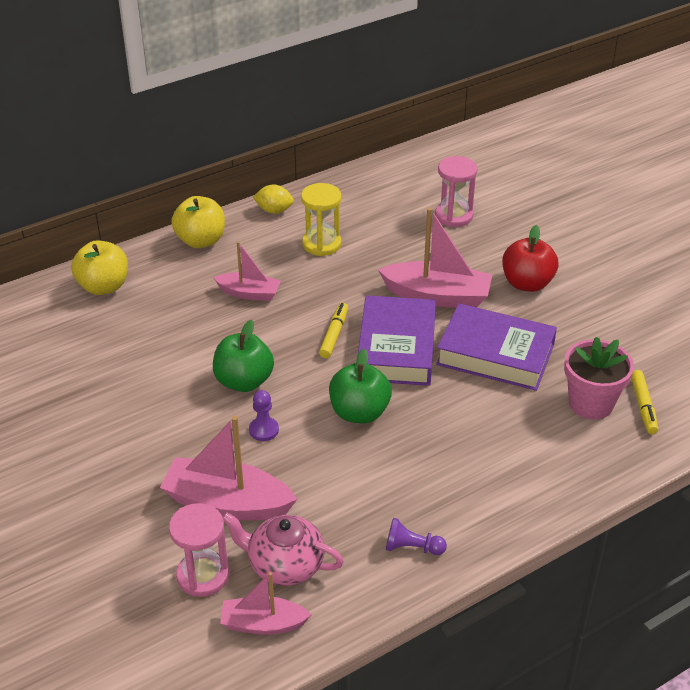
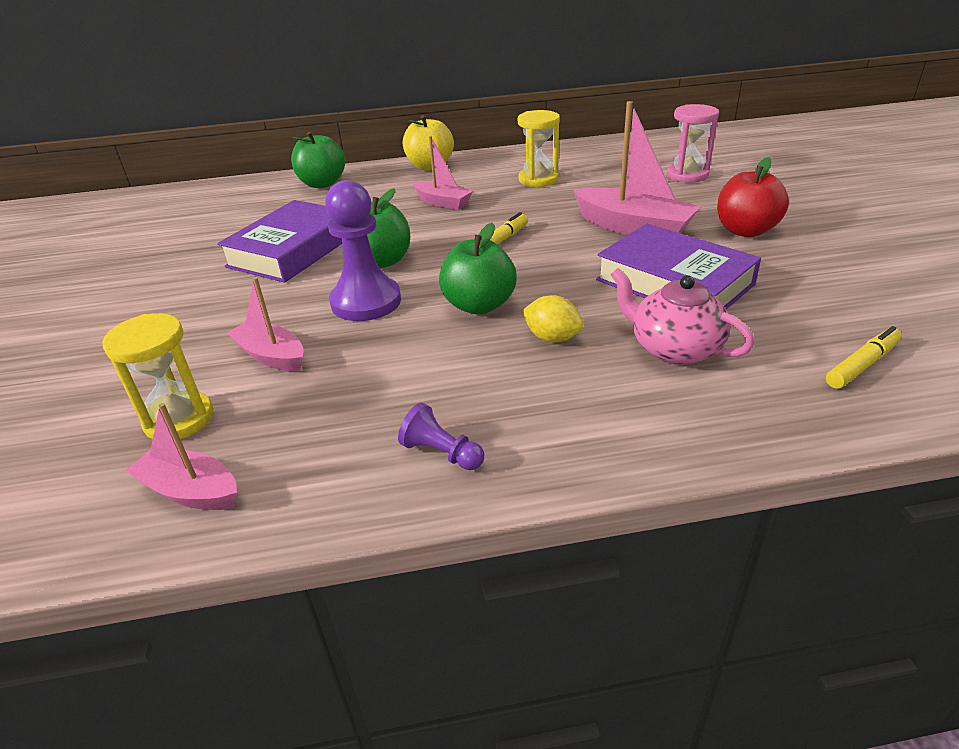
camera: 25 degrees right, 5 degrees down
(103, 286) = (322, 184): yellow apple -> green apple
(203, 575) = (179, 419): pink hourglass -> yellow hourglass
(227, 502) = (271, 356): pink boat -> pink boat, size x0.60
(264, 430) = (366, 302): purple pawn -> purple pawn, size x2.03
(274, 210) = (511, 156): yellow lemon -> yellow lemon (552, 338)
(284, 564) = (274, 431): pink teapot -> pink teapot (673, 348)
(396, 348) = (560, 260): purple book -> purple book (293, 250)
(591, 403) = (782, 348): pink flower pot -> none
(643, 406) = (862, 365): yellow marker -> yellow marker turned 150 degrees counterclockwise

